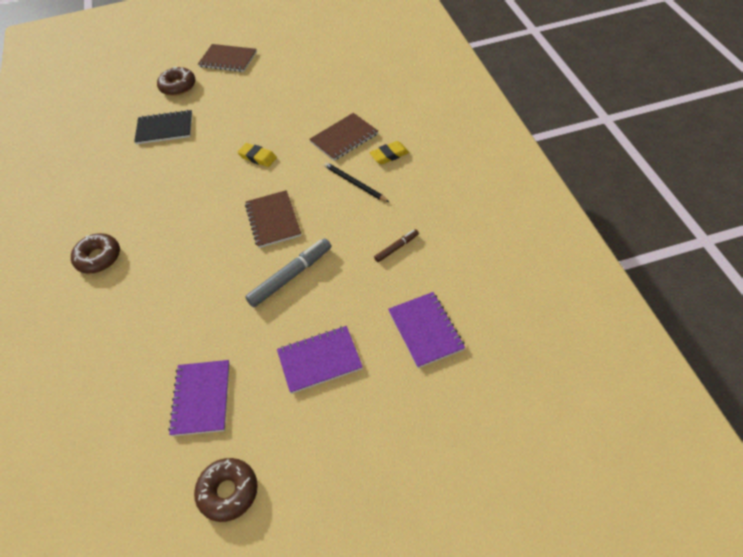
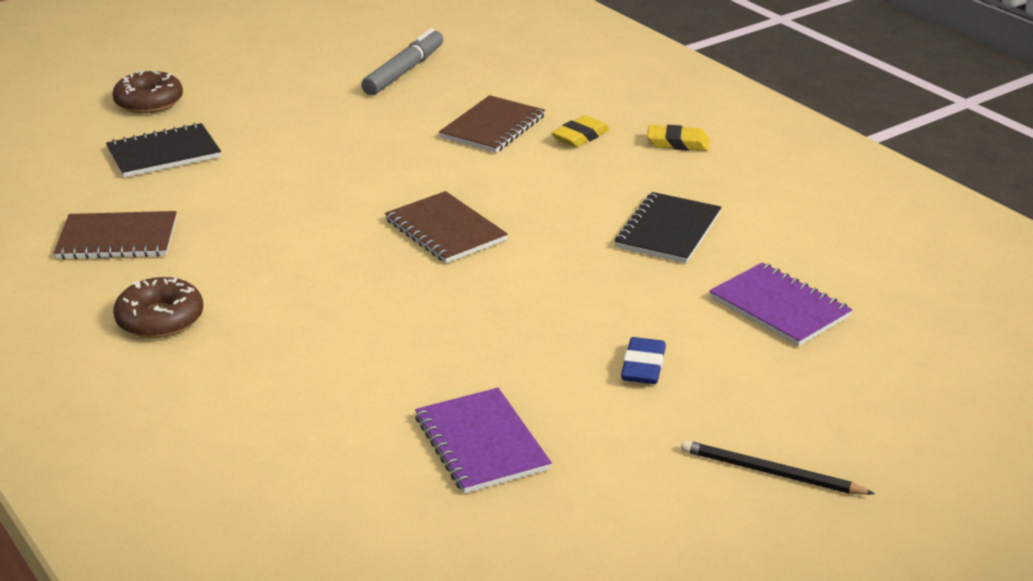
camera: 25 degrees left, 20 degrees down
(228, 59) = (218, 62): brown notebook -> brown notebook (117, 238)
(228, 492) = (609, 533): brown donut -> none
(257, 157) = (362, 165): yellow eraser -> yellow eraser (678, 143)
(290, 276) = (524, 286): grey marker -> grey marker (404, 71)
(319, 360) = (643, 366): purple notebook -> blue eraser
(355, 183) = (549, 173): black pencil -> black pencil (770, 472)
(396, 248) = (668, 231): brown marker -> black notebook

